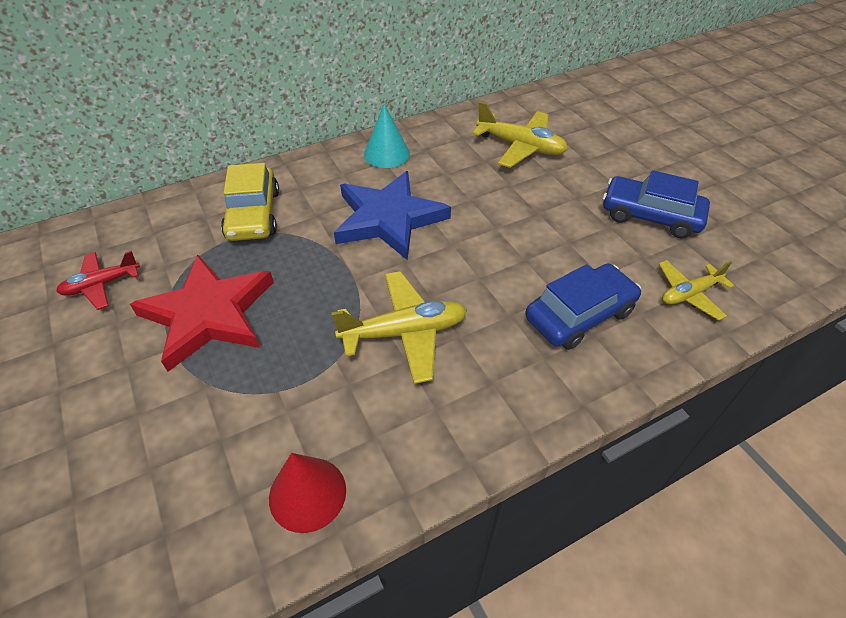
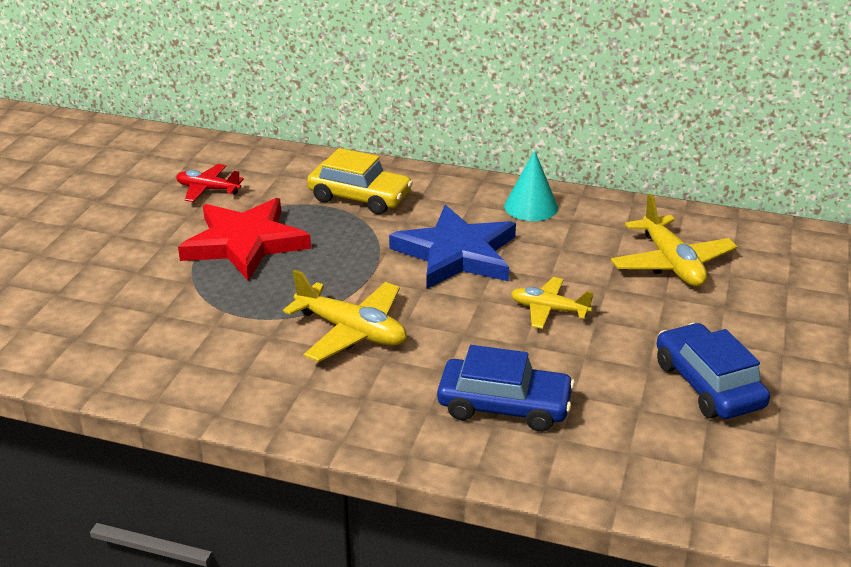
camera: 45 degrees right, 15 degrees down
(253, 215) = (360, 197): yellow car -> yellow car turned 105 degrees counterclockwise
(307, 493) = (166, 372): red cone -> none
(689, 294) = (633, 457): yellow plane -> yellow plane (549, 310)

